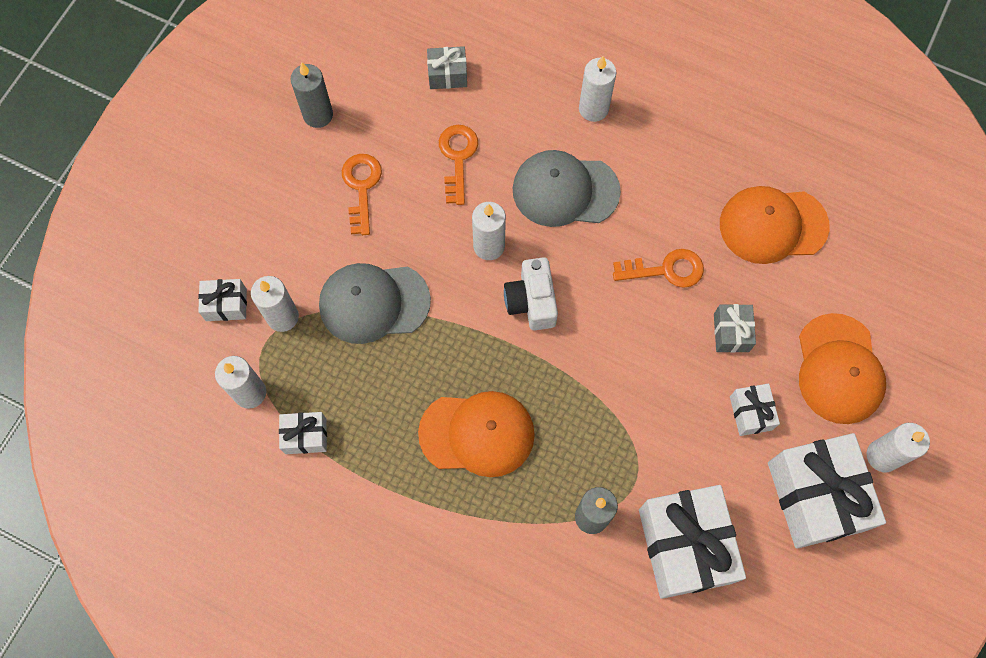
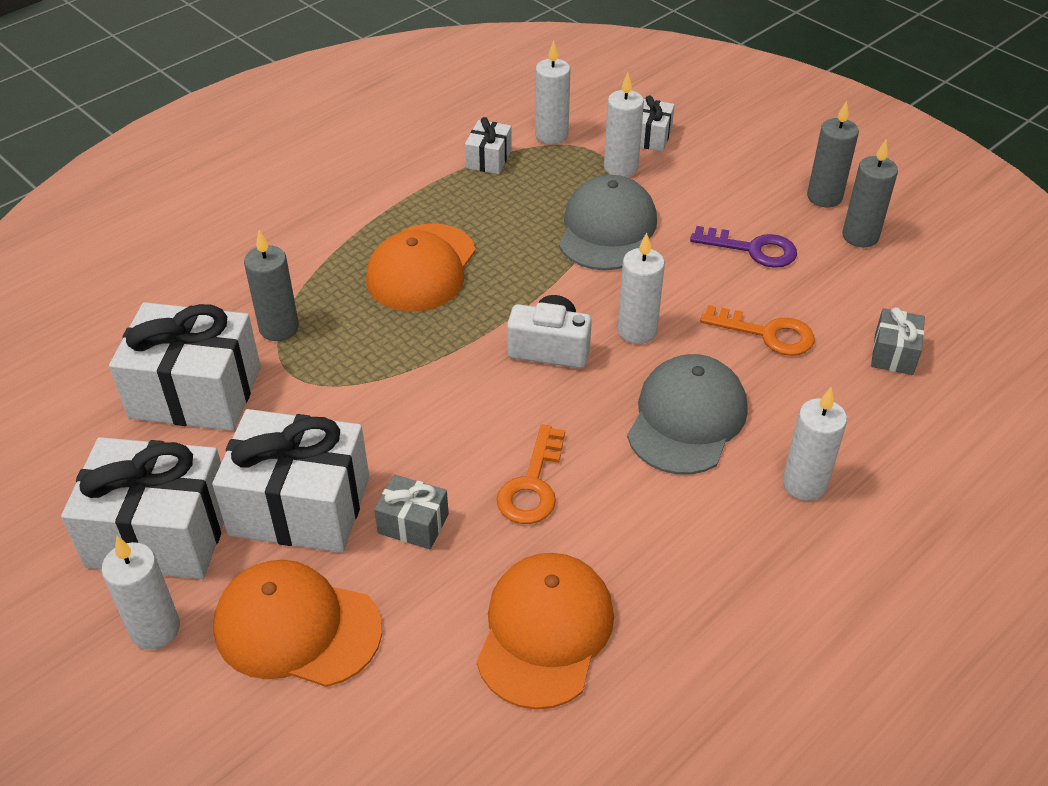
camera: 110 degrees right, 25 degrees down
(273, 148) = (824, 197): none -> grey candle
(361, 187) = (752, 249): orange key -> purple key
(750, 413) = (300, 506): white gift -> white gift, size x2.09

